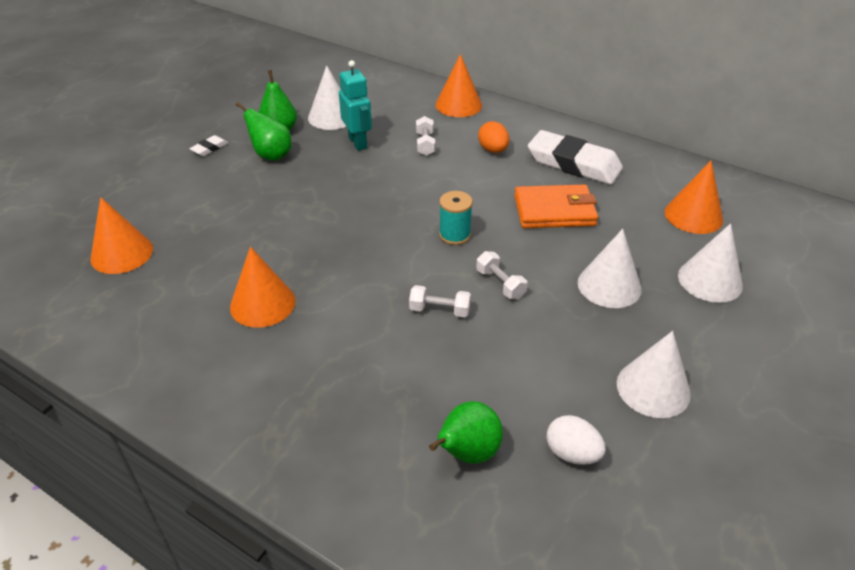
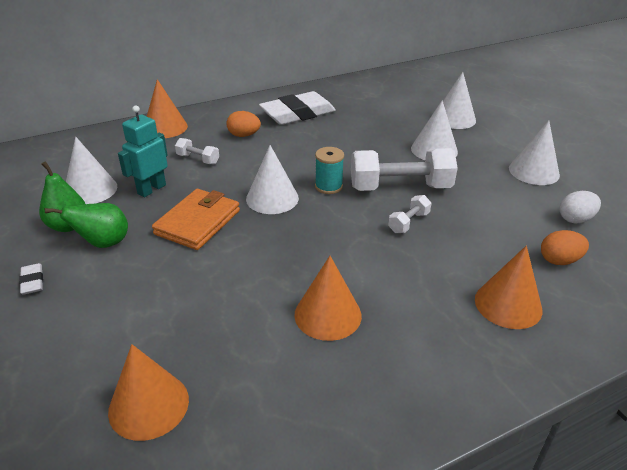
camera: 60 degrees left, 5 degrees down
(358, 143) = (151, 189): turquoise robot -> turquoise robot turned 60 degrees counterclockwise
(402, 209) = (272, 198): none -> white cone
(467, 453) = (559, 260): green pear -> orange egg
(500, 284) = (400, 187): white dumbbell -> white dumbbell, size x2.13
(554, 211) = (341, 139): orange wallet -> orange wallet (198, 222)
(693, 215) = (392, 100): orange cone -> orange cone (508, 304)

